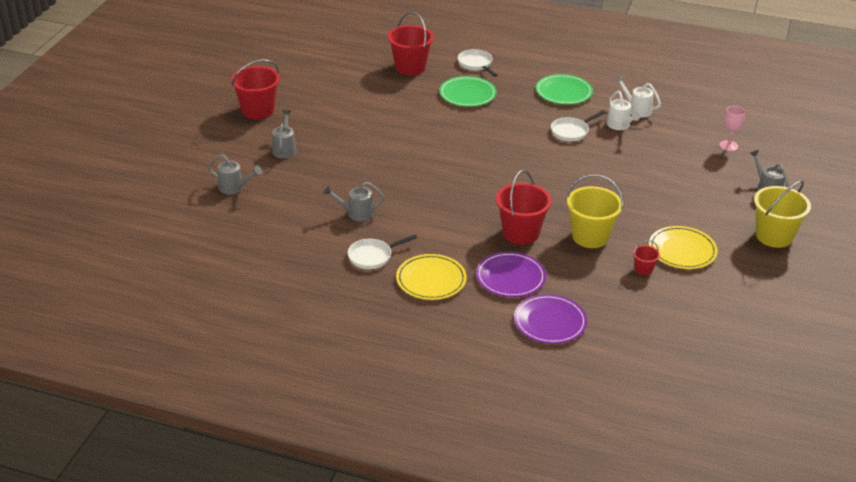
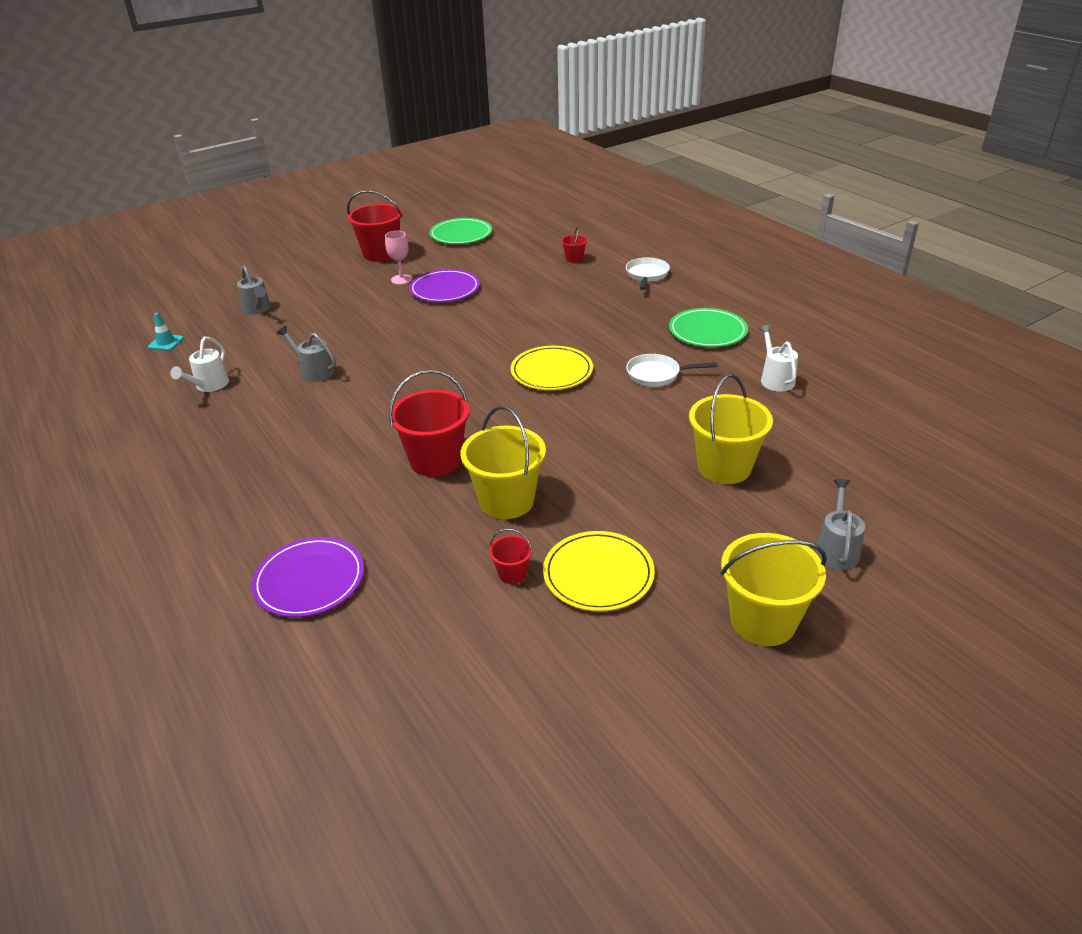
camera: 40 degrees right, 0 degrees up
(206, 238) = (166, 343): none -> turquoise traffic cone
(284, 149) = (349, 292): grey watering can -> none
(373, 256) = (261, 418): white pan -> none
(410, 67) = (574, 259): red bucket -> red bucket, size x0.47
(431, 280) = (272, 467): yellow plate -> yellow plate (551, 371)
(467, 94) = (595, 300): green plate -> green plate (461, 234)
(510, 277) = (350, 504): purple plate -> purple plate (445, 289)
(620, 125) = (727, 389): white watering can -> white watering can (209, 385)
(672, 171) = (724, 467): none -> yellow bucket
(728, 146) = (851, 467): pink goblet -> pink goblet (401, 279)

